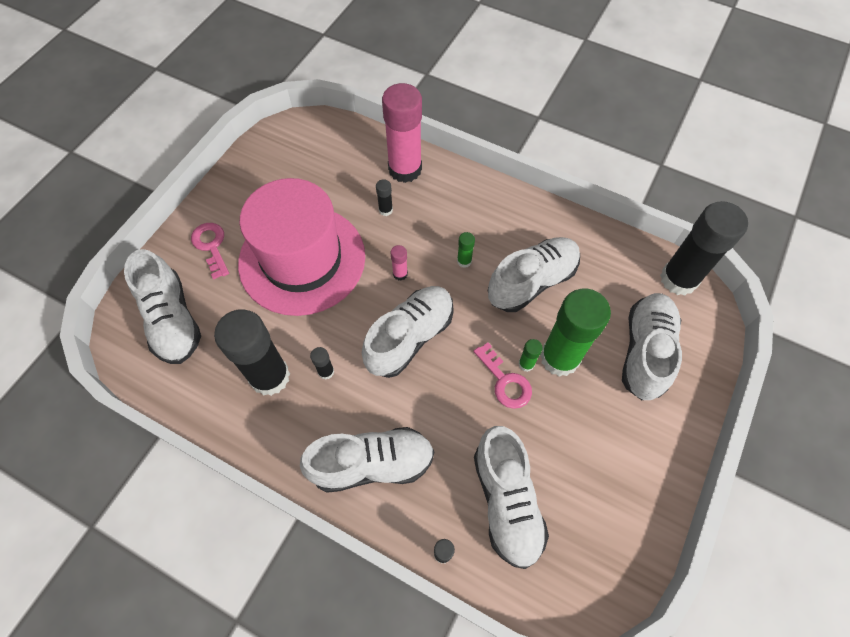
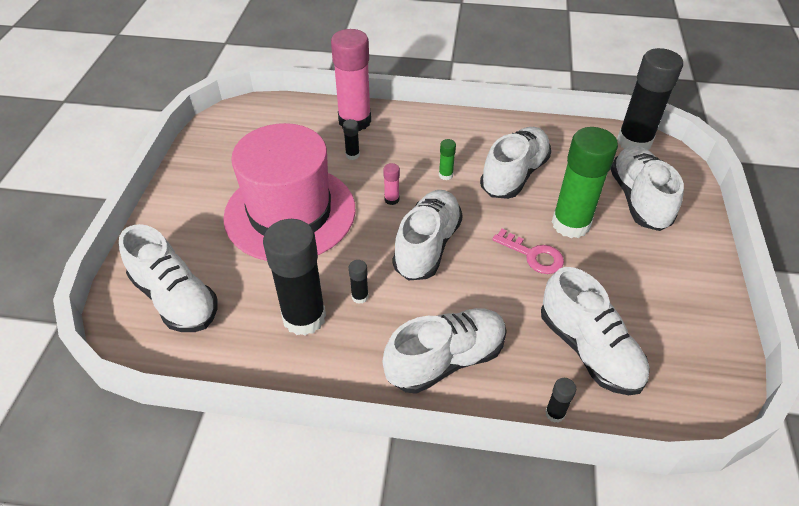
camera: 20 degrees left, 15 degrees down
(211, 246) = (190, 225): pink key -> none
(526, 364) = (544, 237): green glue stick -> none

